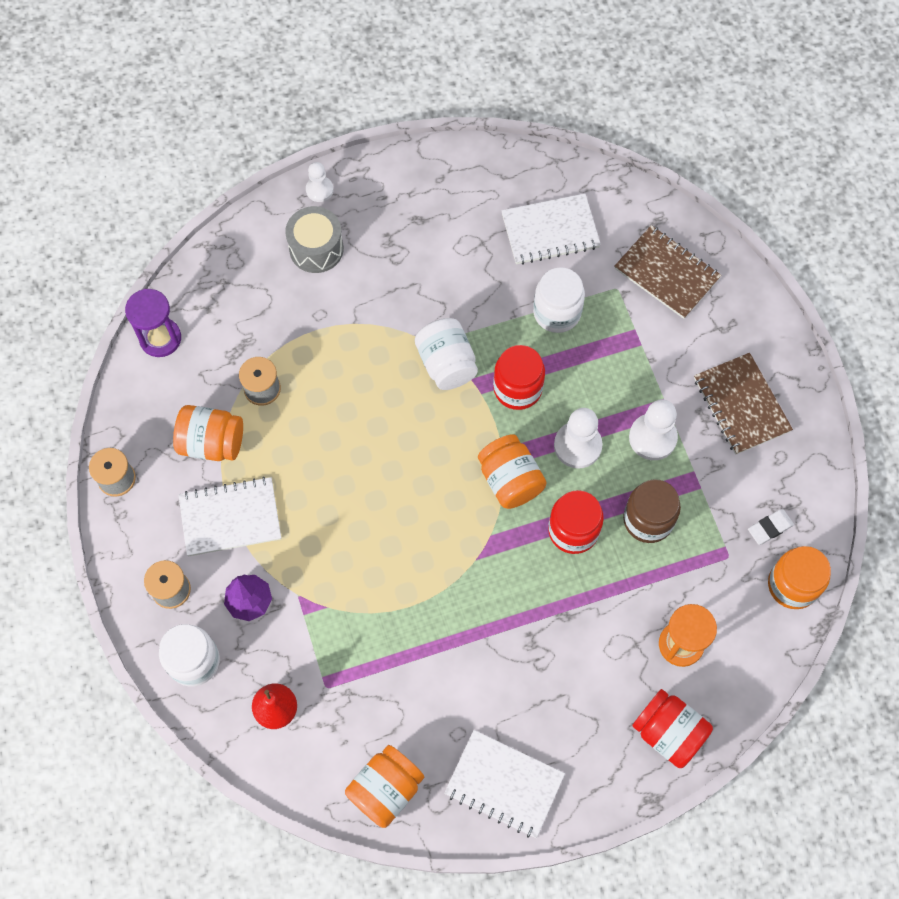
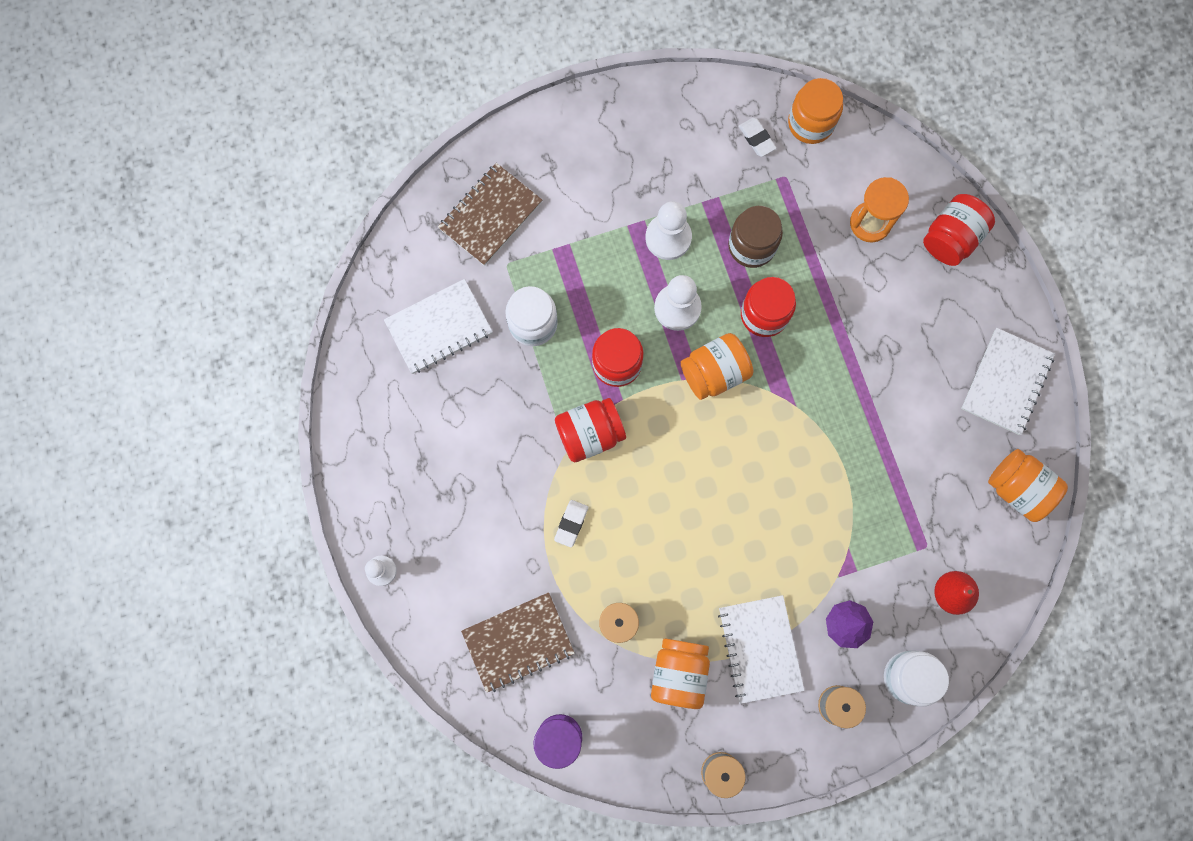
camera: 90 degrees left, 10 degrees up
(316, 248) = (454, 572): grey drum -> none
(358, 347) = (571, 523): none -> white eraser
(446, 364) = (590, 434): white jar -> red jar
(550, 231) = (439, 328): white notebook -> white notebook turned 75 degrees clockwise
(741, 405) = (633, 155): brown notebook -> brown notebook (518, 642)

